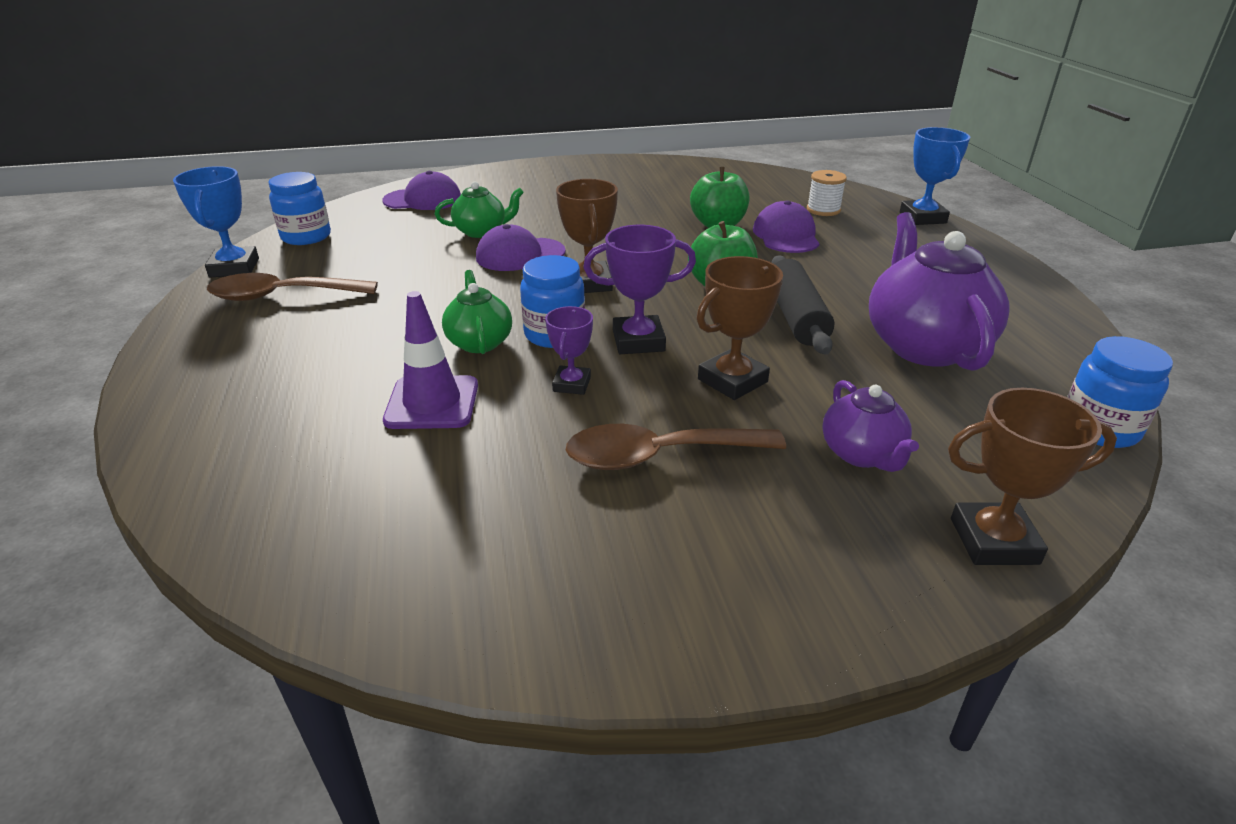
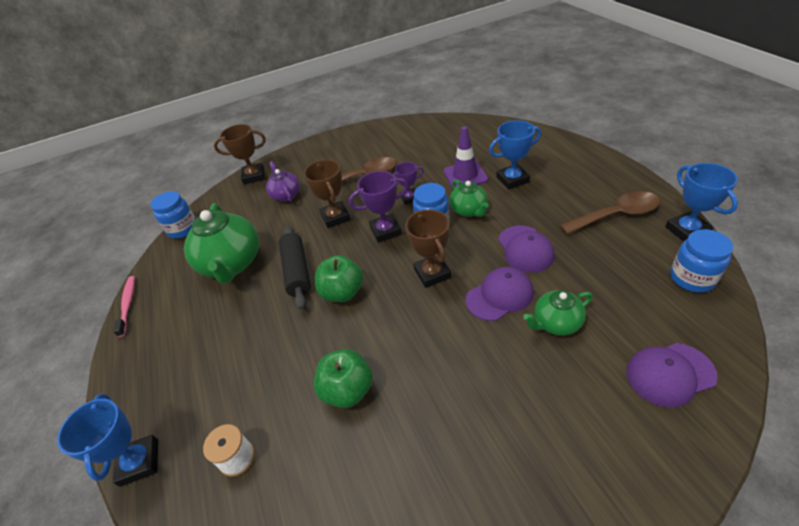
camera: 175 degrees right, 10 degrees up
(355, 374) = (512, 180): none -> blue trophy
(572, 384) = (409, 198): purple trophy -> purple trophy turned 75 degrees clockwise
(732, 380) = (335, 217): brown trophy -> brown trophy turned 60 degrees counterclockwise
(786, 235) = (286, 384): purple cap -> purple cap (525, 249)
(924, 345) = (232, 264): purple teapot -> green teapot
(1084, 325) = (128, 305): none -> pink toothbrush

